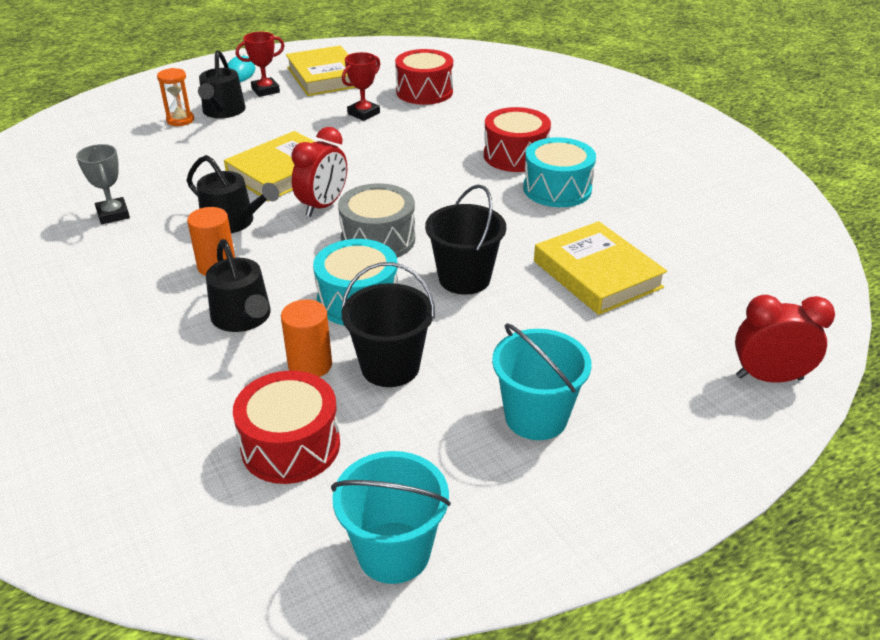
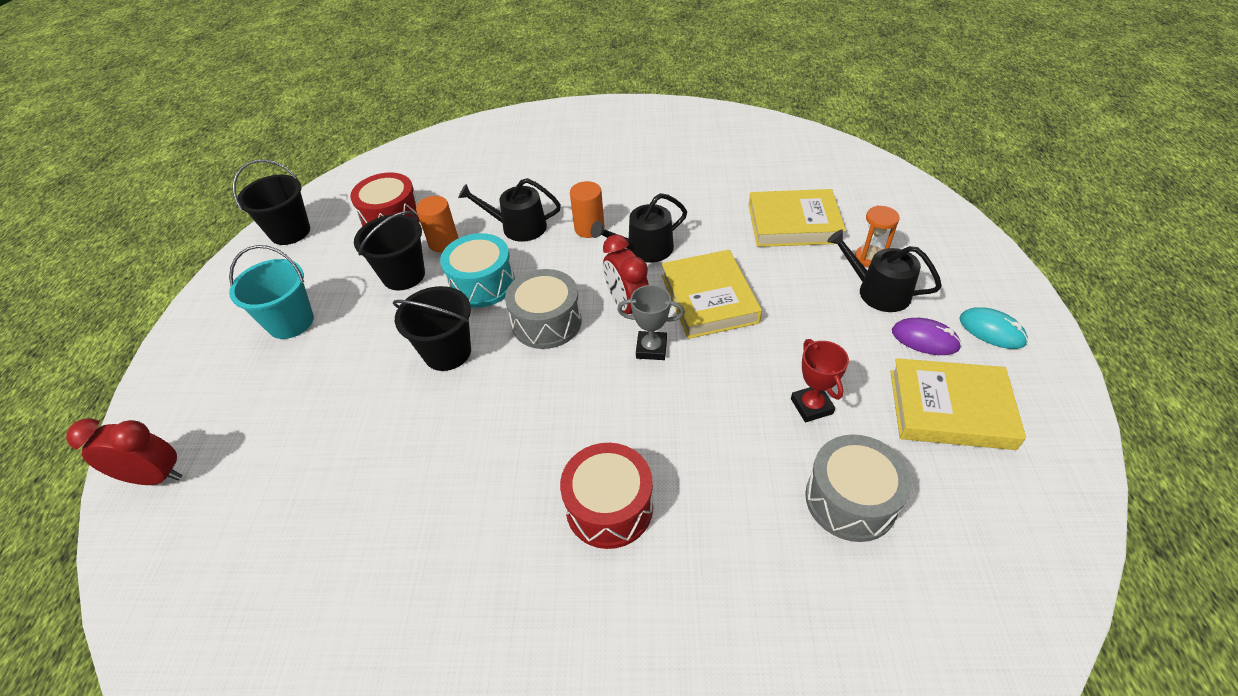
camera: 125 degrees right, 10 degrees up
(113, 214) = (705, 194): grey trophy -> grey trophy (651, 348)
(265, 90) = (925, 339): red trophy -> purple mouse
(394, 552) = (290, 232): turquoise bucket -> black bucket
(424, 92) = (850, 500): red drum -> grey drum
(557, 189) = (511, 504): turquoise drum -> none
(597, 274) = (363, 445): yellow book -> yellow book (793, 223)
(769, 378) = (155, 477): red clock -> red clock turned 120 degrees counterclockwise

